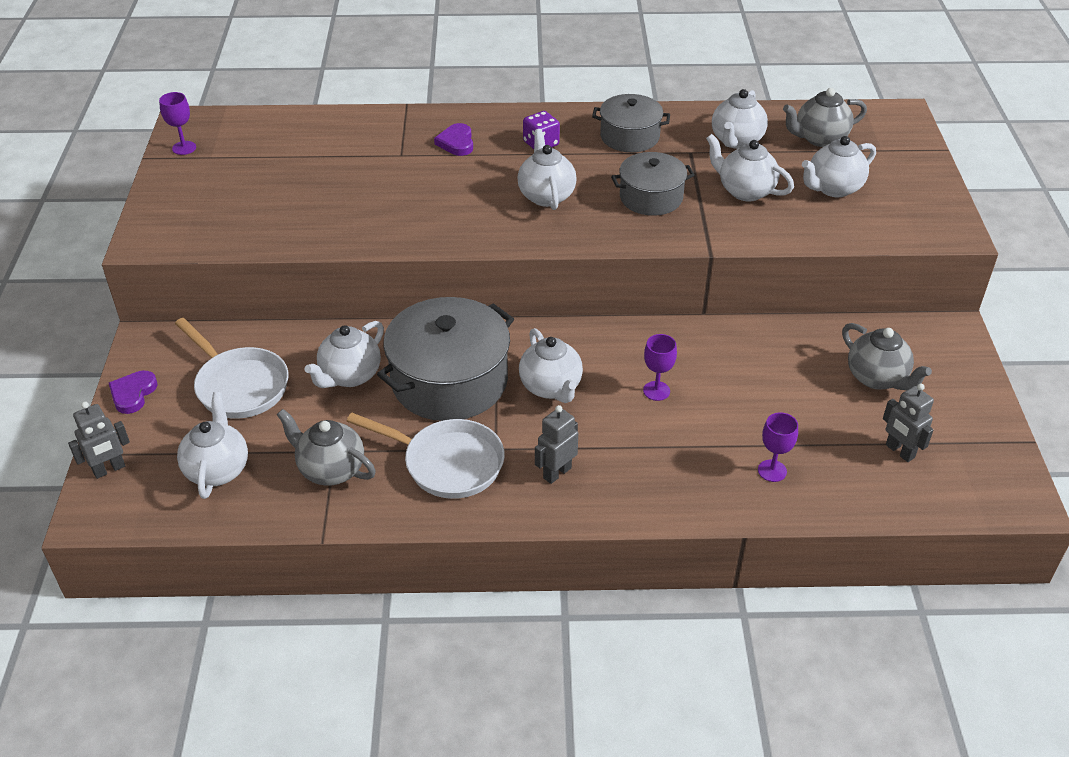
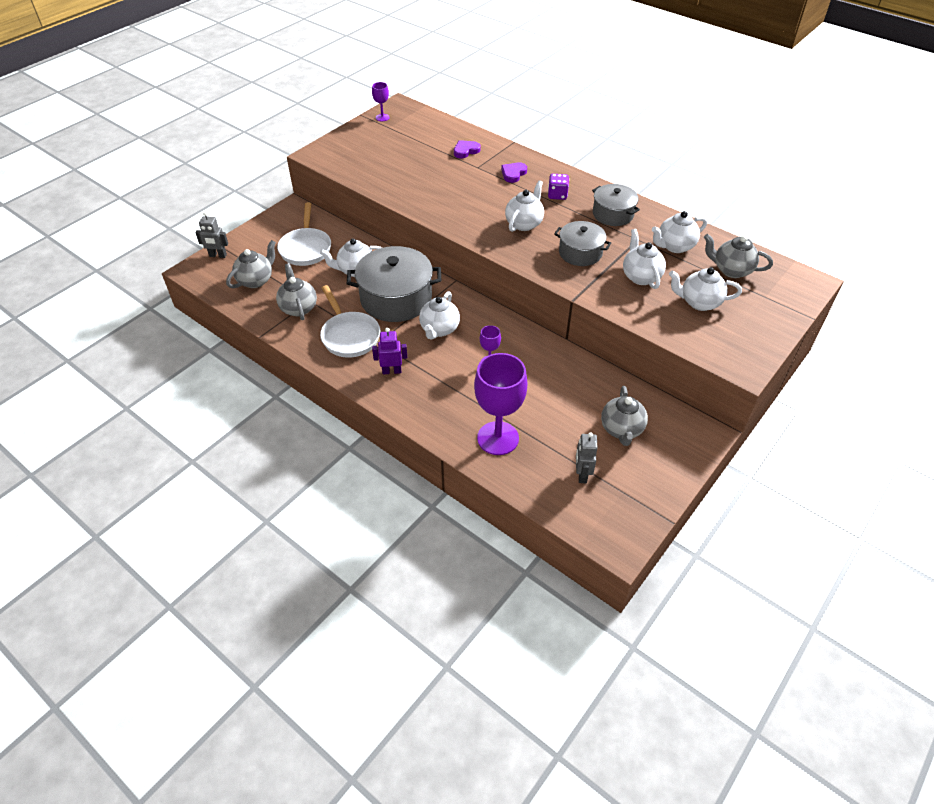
camera: 40 degrees right, 5 degrees up
(133, 394) = (262, 228): purple heart -> purple heart (466, 151)
(217, 470) = (256, 280): white teapot -> grey teapot
(557, 473) = (391, 371): grey robot -> purple robot
(772, 471) = (498, 438): purple goblet -> purple goblet, size x2.16

